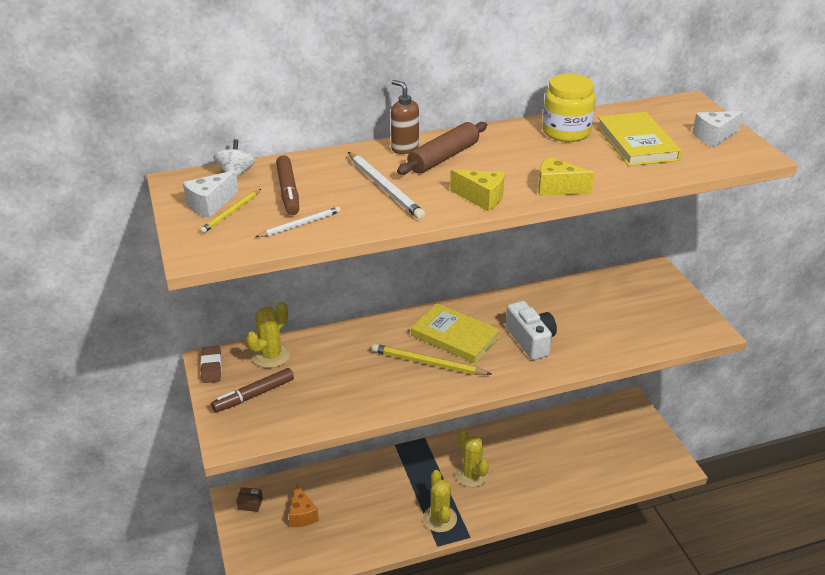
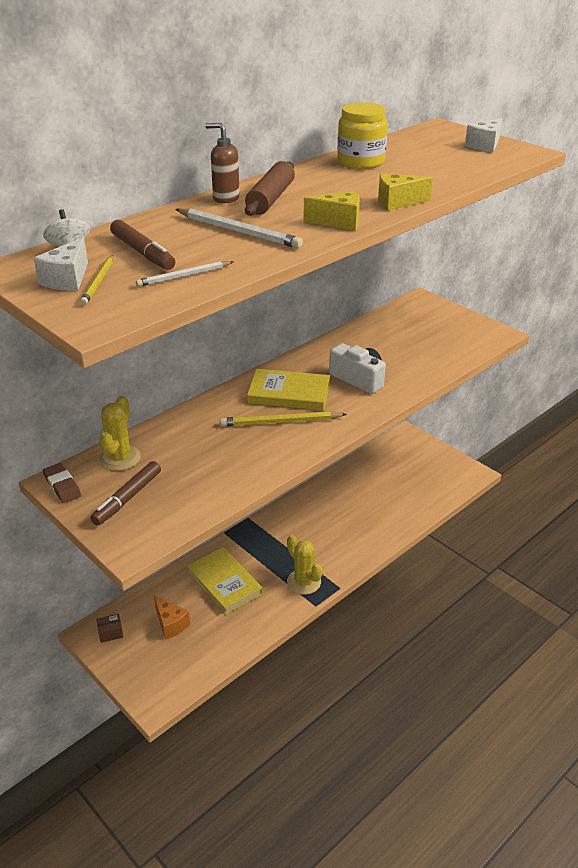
camera: 25 degrees left, 0 degrees up
(300, 224) = (184, 276): white pencil -> white pencil turned 150 degrees counterclockwise
(471, 475) = (310, 535): yellow cactus -> none
(637, 143) = (428, 160): yellow book -> yellow book (224, 583)

